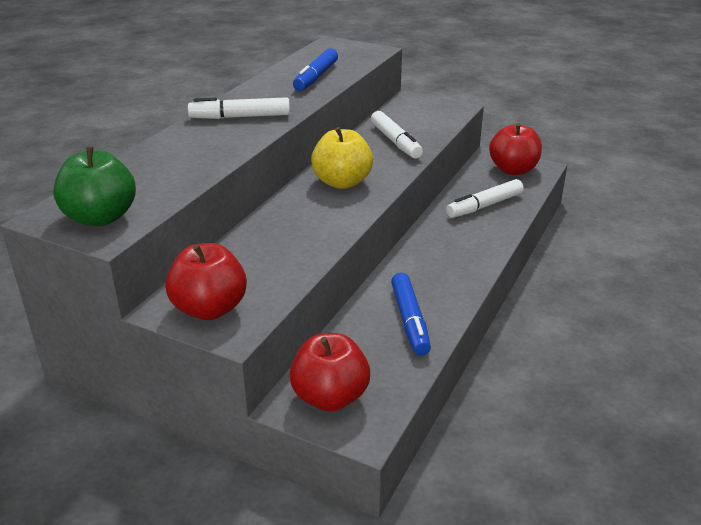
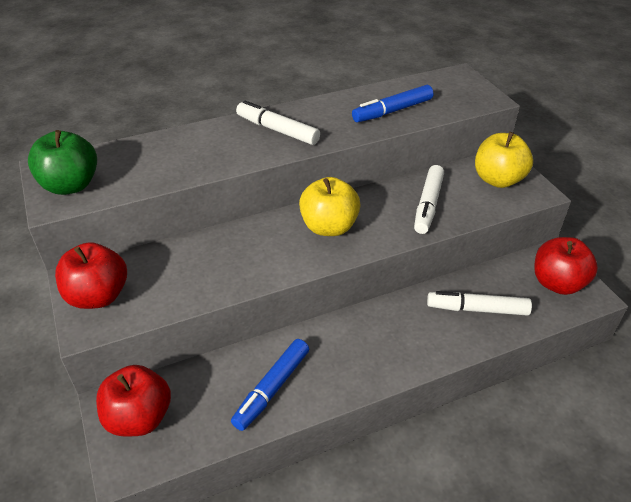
camera: 40 degrees right, 10 degrees up
(422, 110) = (498, 179): none -> yellow apple

